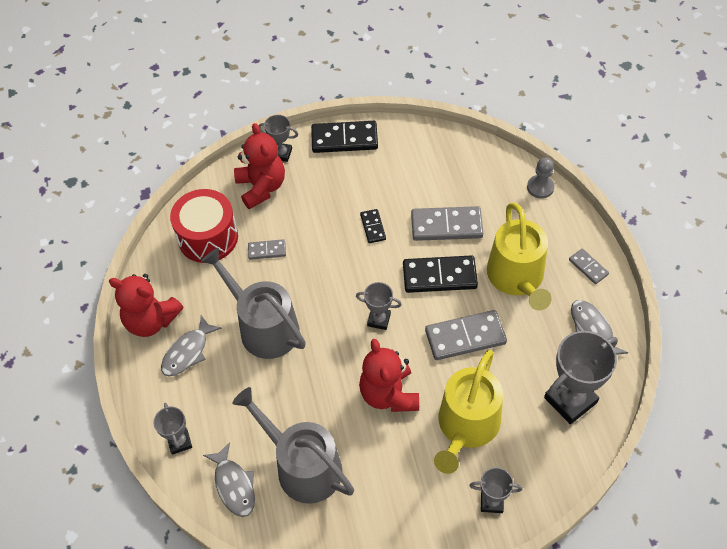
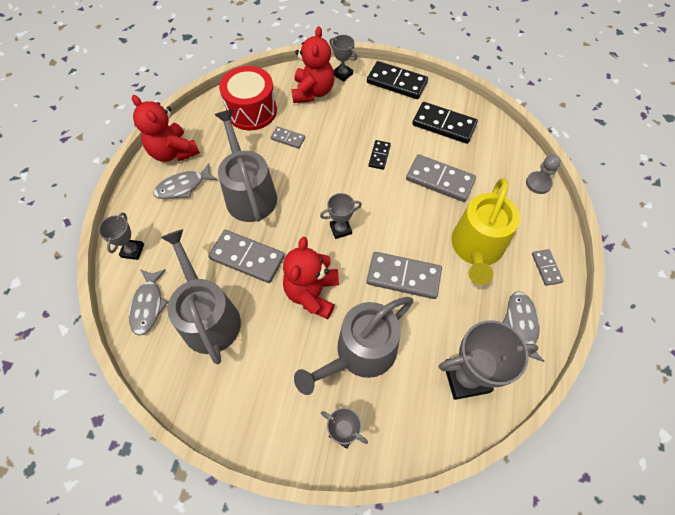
camera: 25 degrees right, 5 degrees up
(304, 391) = (247, 257): none -> grey domino
(379, 320) = (340, 229): grey trophy -> grey trophy turned 60 degrees counterclockwise
(439, 276) = (411, 217): black domino -> black domino (444, 125)
(466, 426) = (360, 353): yellow watering can -> grey watering can

